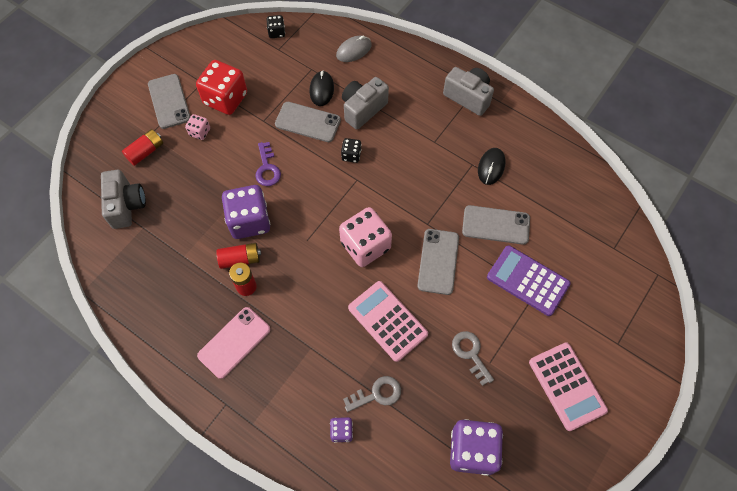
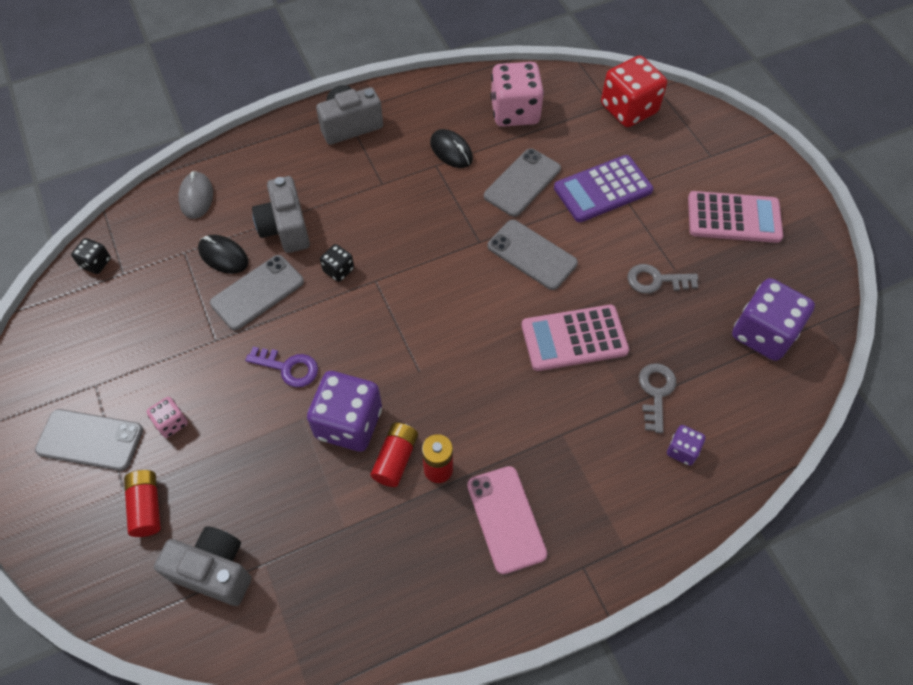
camera: 60 degrees left, 5 degrees down
(225, 99) = (146, 368): red dice -> red dice (628, 109)
(365, 246) = (467, 314): pink dice -> pink dice (515, 112)

